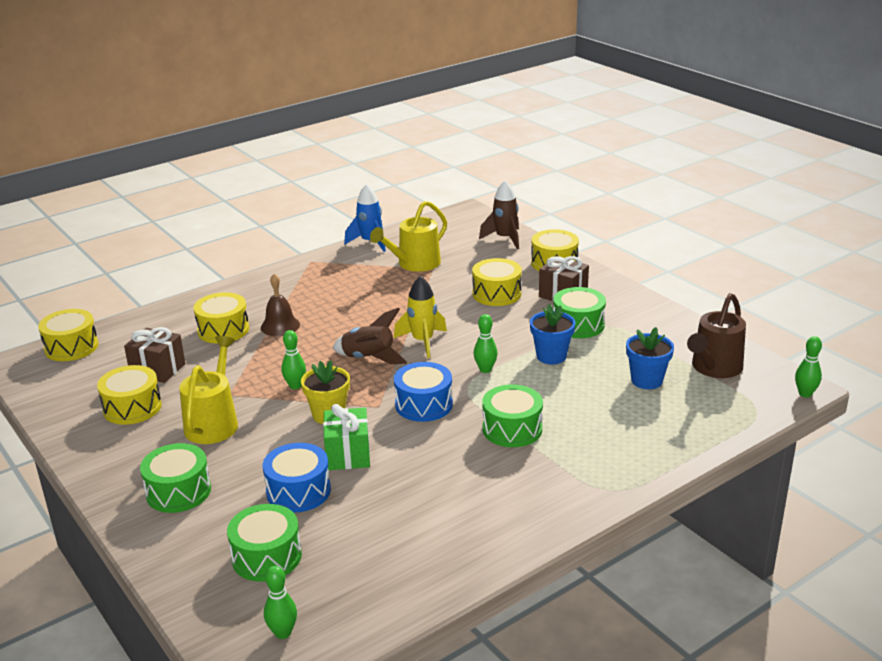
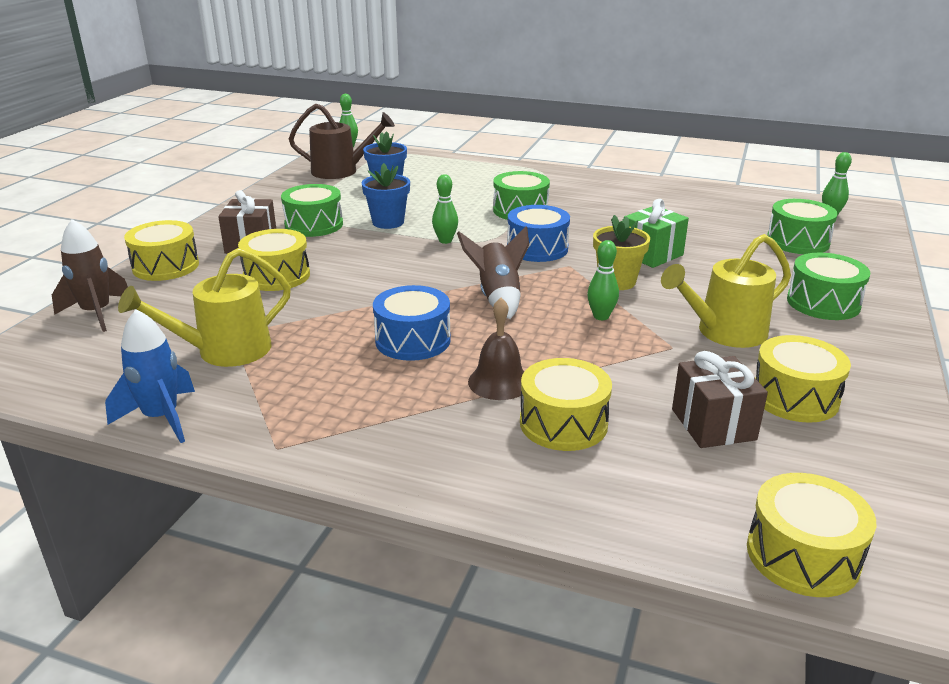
camera: 125 degrees left, 0 degrees up
(298, 491) = (724, 256): blue drum -> blue drum (413, 340)
(415, 264) = (225, 351): yellow watering can -> yellow watering can turned 135 degrees clockwise
(423, 341) = (429, 282): yellow rocket -> none

